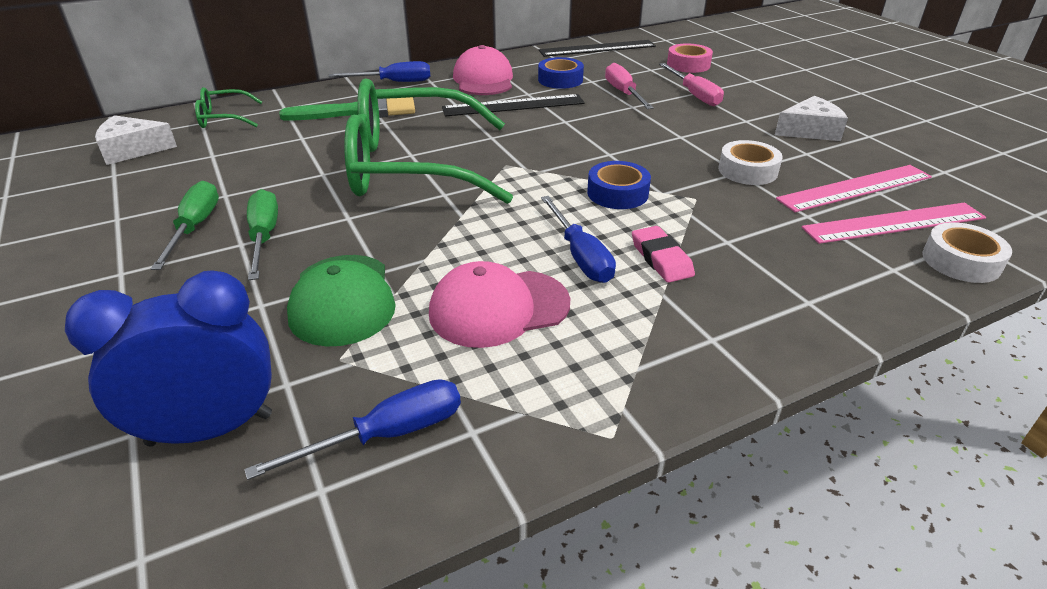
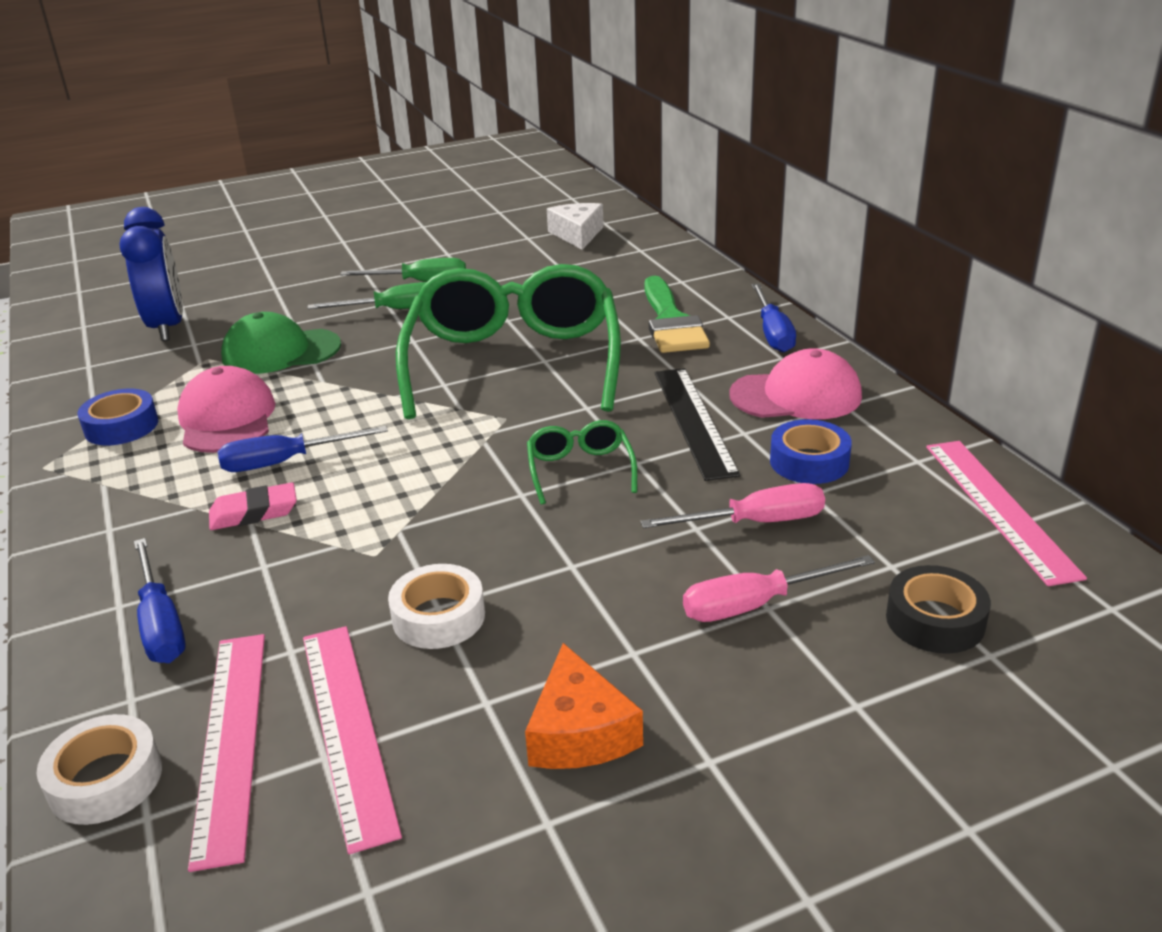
camera: 95 degrees right, 5 degrees down
(223, 118) = (650, 257): green glasses -> green glasses (580, 470)
(387, 435) = (116, 382): blue screwdriver -> blue screwdriver (161, 624)
(597, 48) = (999, 508): black ruler -> pink ruler
(617, 193) = (408, 493): blue tape -> blue tape (121, 426)
(688, 65) = (935, 620): pink tape -> black tape
(810, 131) = (579, 732): white cheese -> orange cheese

